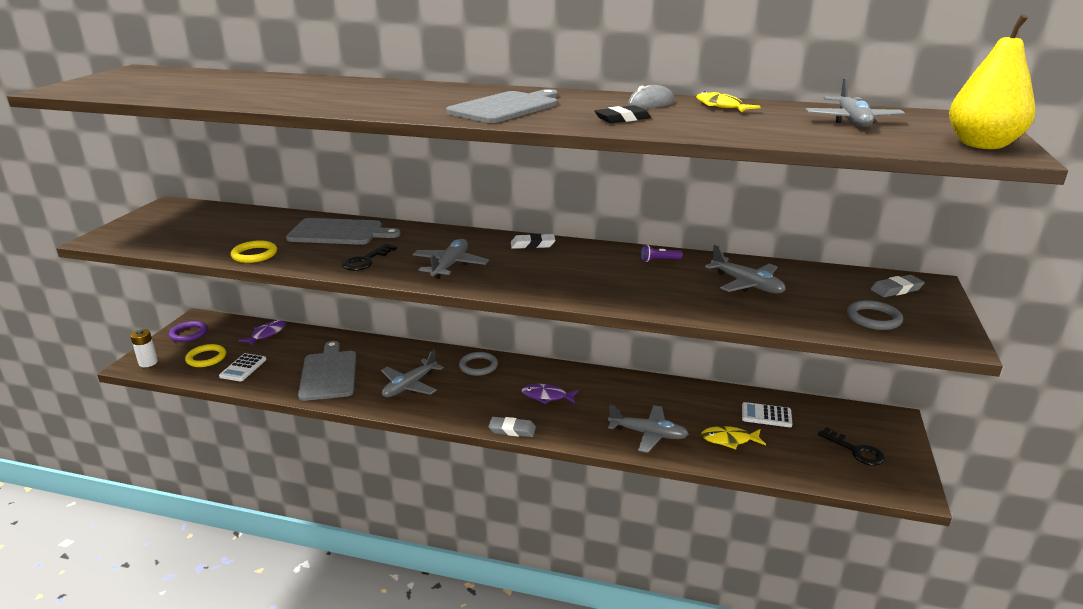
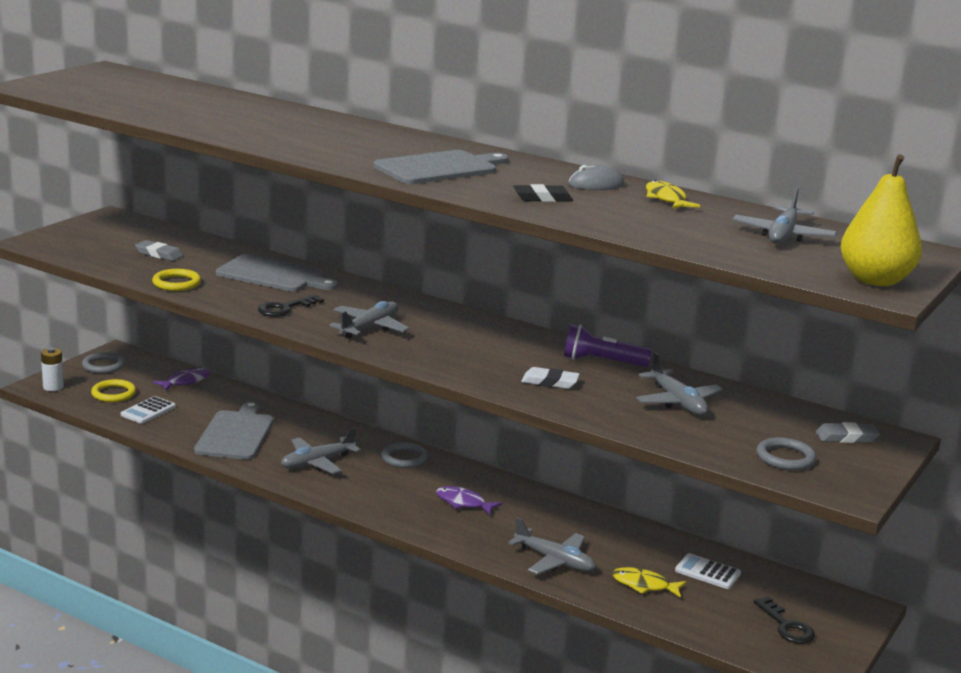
camera: 15 degrees right, 5 degrees down
(189, 334) = (103, 366): purple ring -> grey ring
(512, 430) = (405, 526): grey eraser -> grey eraser (159, 254)
(532, 244) = (474, 322): white eraser -> white eraser (550, 382)
(659, 260) = (602, 362): purple flashlight -> purple flashlight, size x1.83

